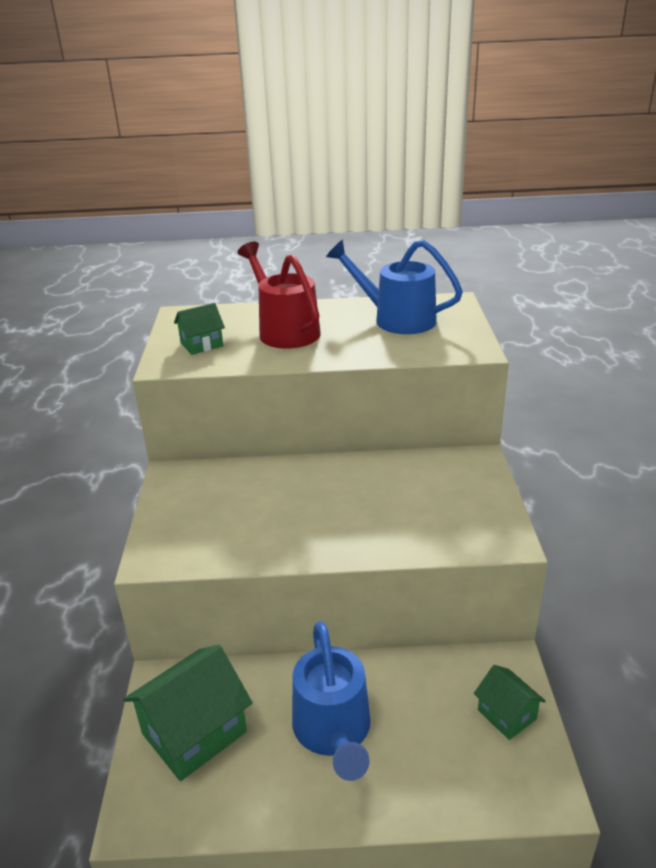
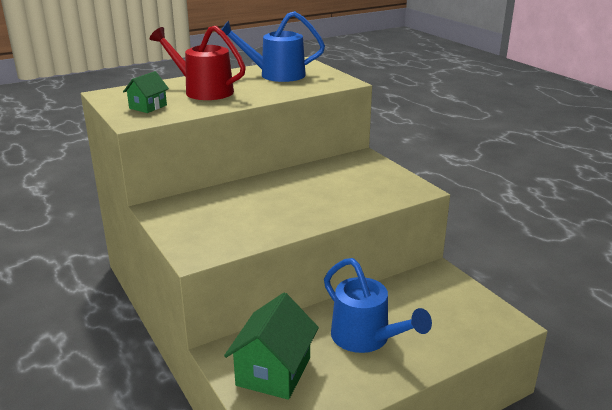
camera: 30 degrees left, 5 degrees down
(506, 714) = (458, 296): green house -> none

